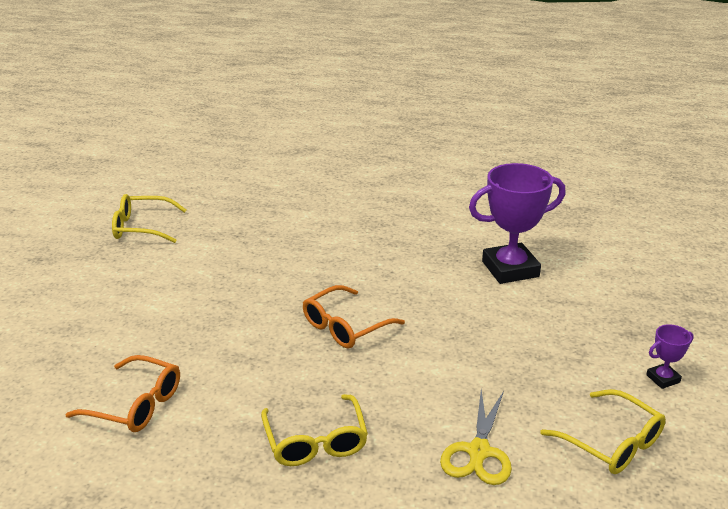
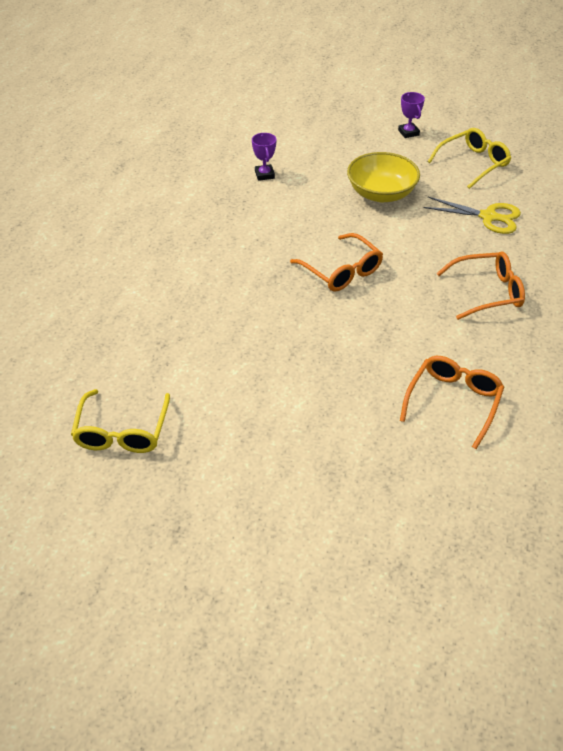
camera: 85 degrees left, 15 degrees up
(315, 441) = (487, 292): yellow glasses -> orange glasses
(502, 354) = (381, 194): none -> yellow bowl
(510, 269) = (264, 175): purple trophy -> purple trophy, size x0.45

